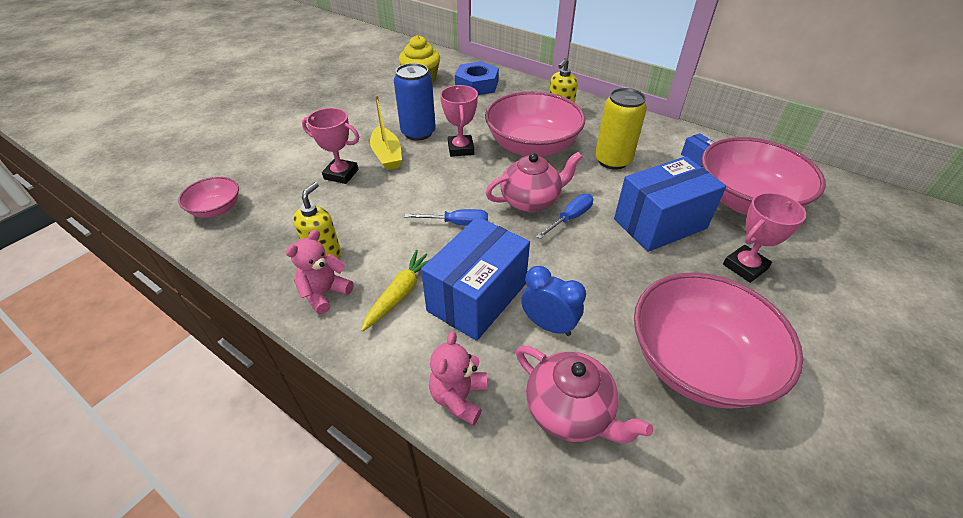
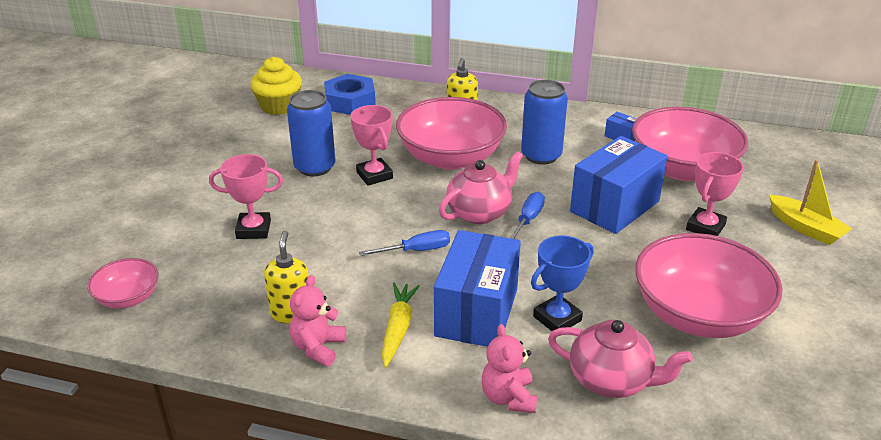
camera: 20 degrees left, 10 degrees down
(387, 155) = (294, 198): yellow boat -> yellow boat (805, 228)
(548, 325) = (557, 318): blue clock -> blue trophy
(612, 160) = (541, 155): yellow can -> blue can

